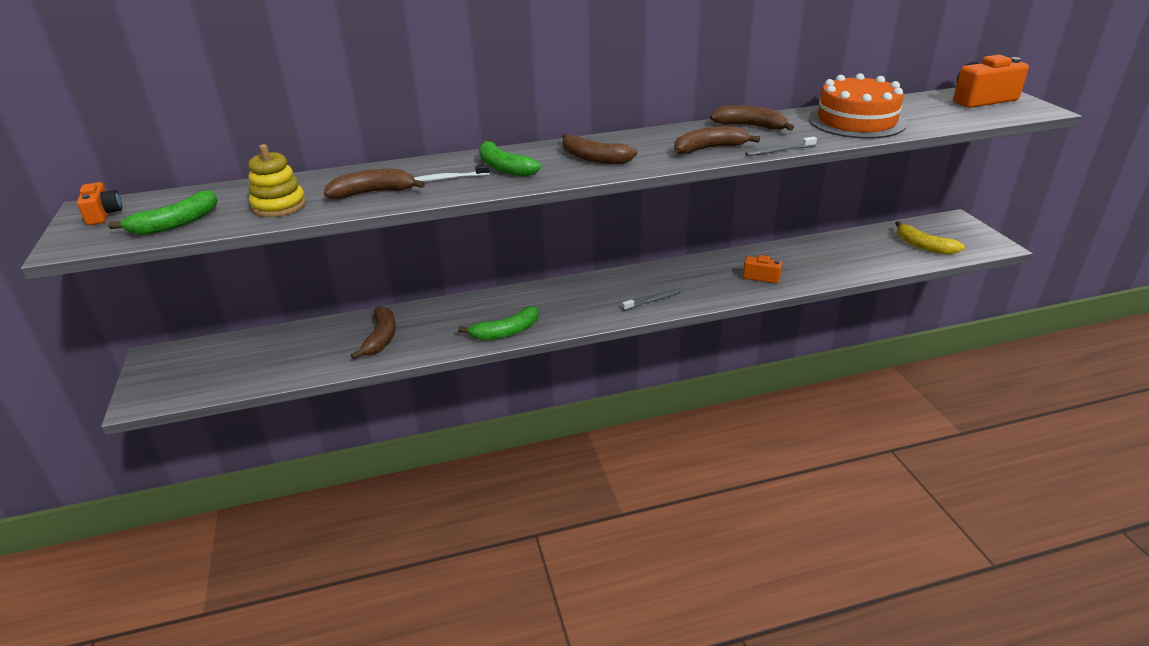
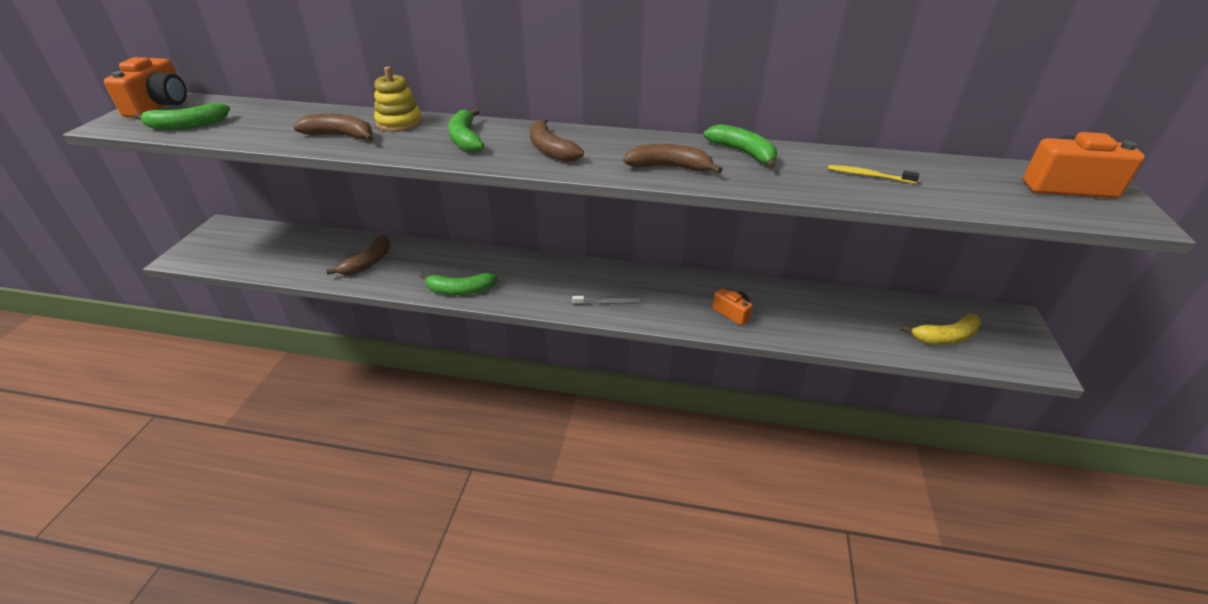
camera: 25 degrees right, 5 degrees up
(103, 214) = (160, 106): orange camera -> orange camera, size x1.75
(279, 206) = (265, 129): yellow stacking toy -> yellow stacking toy (399, 123)
(448, 178) = (410, 138): white toothbrush -> none
(750, 126) = (743, 153): brown banana -> green banana
(779, 151) = (736, 189): grey toothbrush -> none
(856, 121) = (869, 176): orange cake -> yellow toothbrush
(923, 246) = (945, 337): yellow banana -> yellow banana turned 90 degrees counterclockwise

